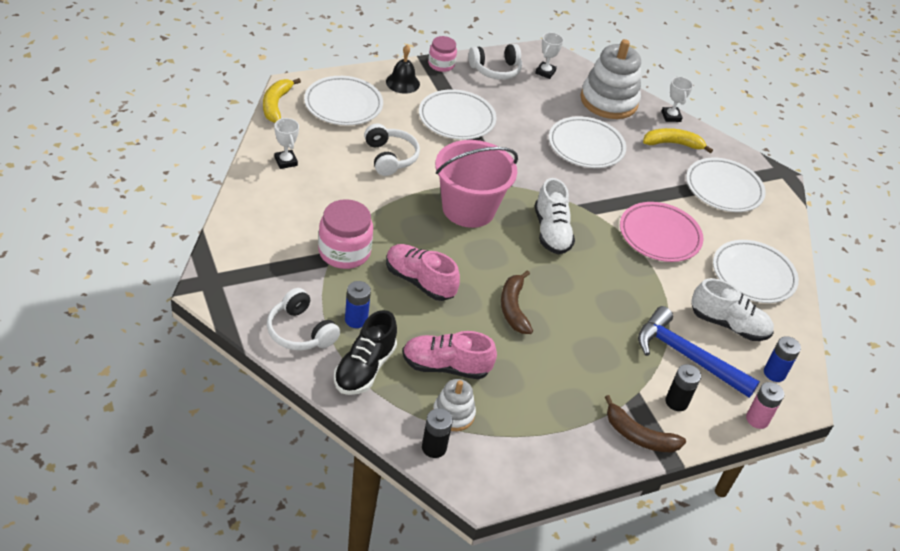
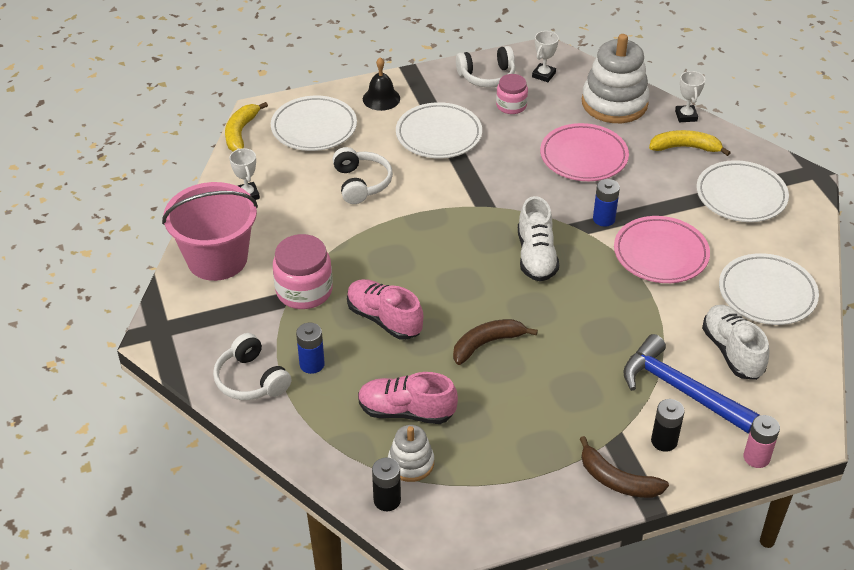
camera: 10 degrees right, 0 degrees up
(364, 368) = (317, 417): black shoe -> none
(441, 64) = (425, 75): pink jar -> pink jar (511, 106)
(468, 209) = (444, 235): pink bucket -> pink bucket (217, 259)
(513, 308) = (486, 344): brown banana -> brown banana turned 60 degrees clockwise
(586, 146) = (583, 157): white plate -> pink plate
(728, 325) = (732, 352): white shoe -> white shoe turned 135 degrees counterclockwise
(774, 373) = (781, 404): blue battery -> blue battery (604, 219)

